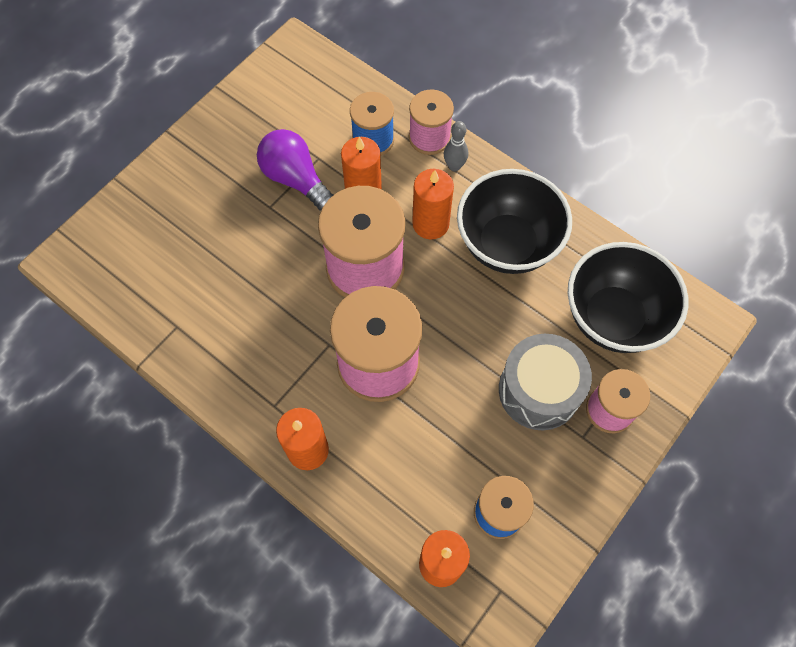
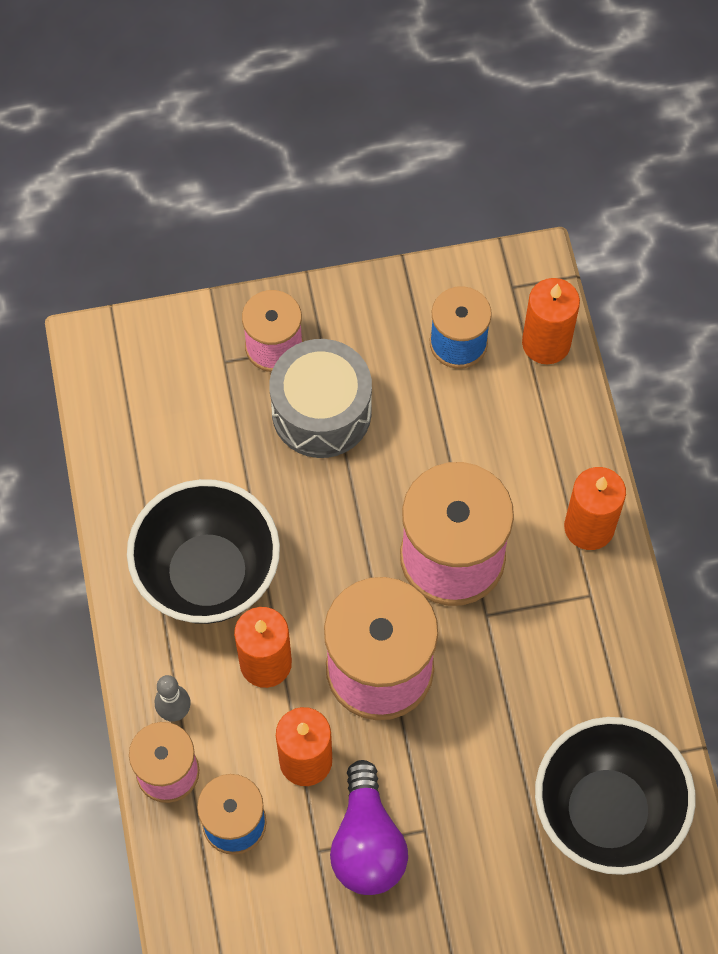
camera: 140 degrees left, 0 degrees up
(613, 318) = (181, 420): black bowl -> black bowl (606, 812)

